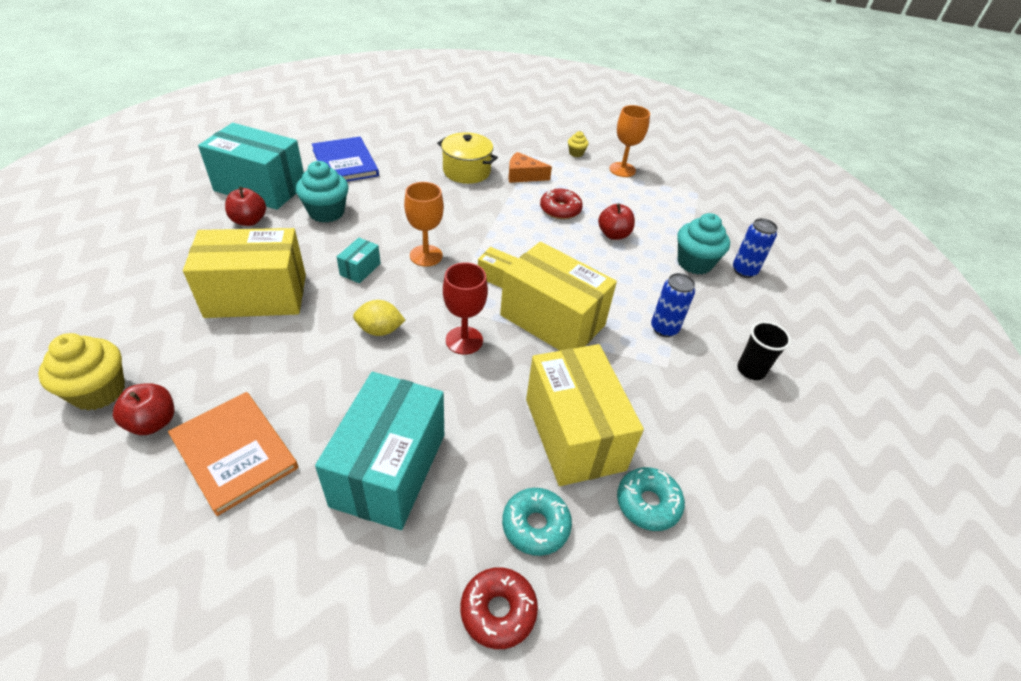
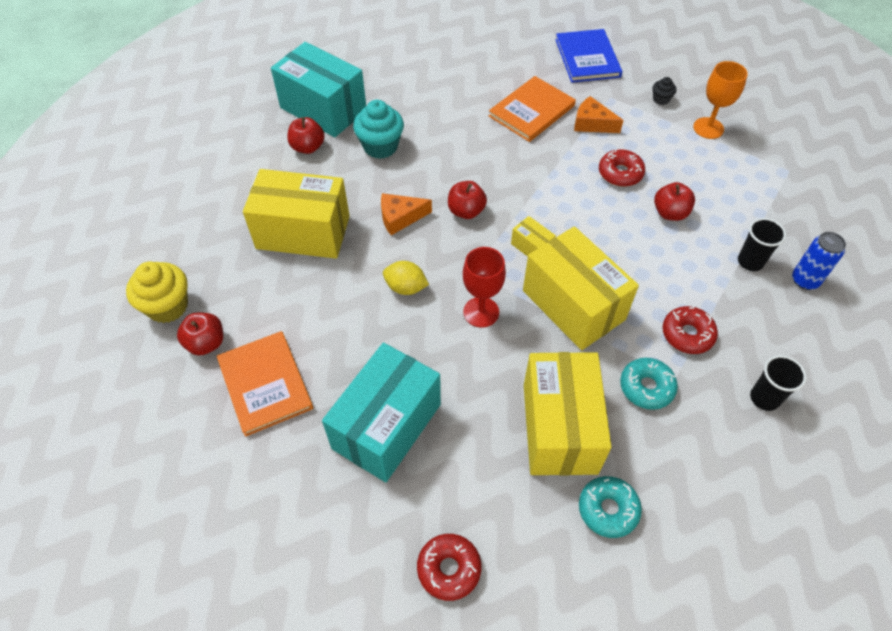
camera: 20 degrees right, 10 degrees up
(345, 163) = (409, 86): blue book -> blue book (587, 58)
(360, 269) = (400, 217): turquoise box -> orange cheese
(426, 256) = (466, 211): orange goblet -> red apple
(466, 171) = (532, 111): yellow pot -> orange book
(535, 526) = (499, 505): turquoise donut -> turquoise donut (646, 387)
(576, 153) = (661, 99): yellow cupcake -> black cupcake
(664, 328) = (687, 334): blue can -> red donut
(694, 263) = (750, 262): turquoise cupcake -> black cup

